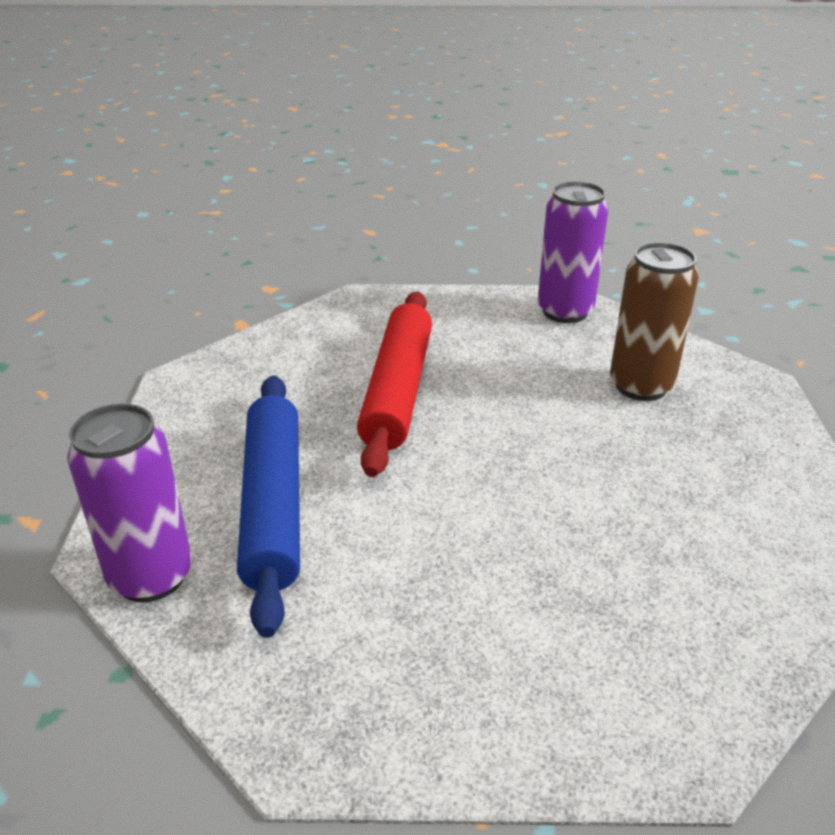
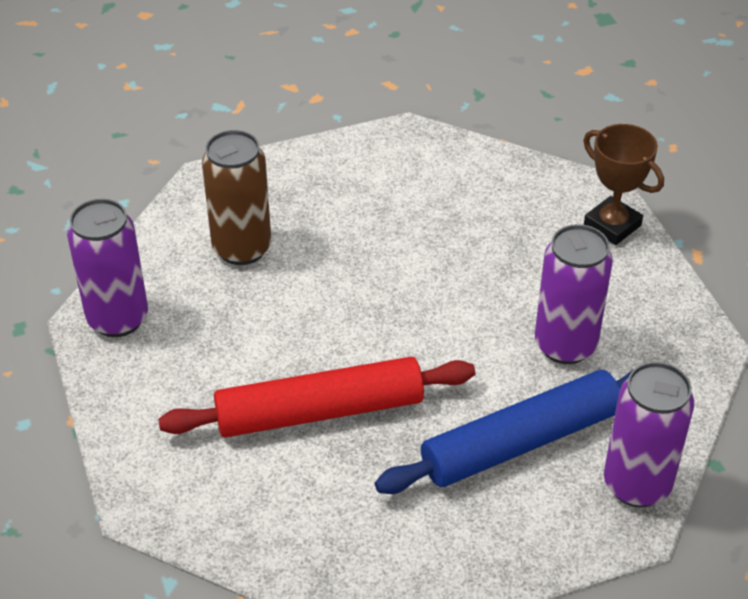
camera: 110 degrees left, 10 degrees up
(386, 588) = (565, 345): none -> purple can
(603, 736) = (612, 225): none -> brown trophy

